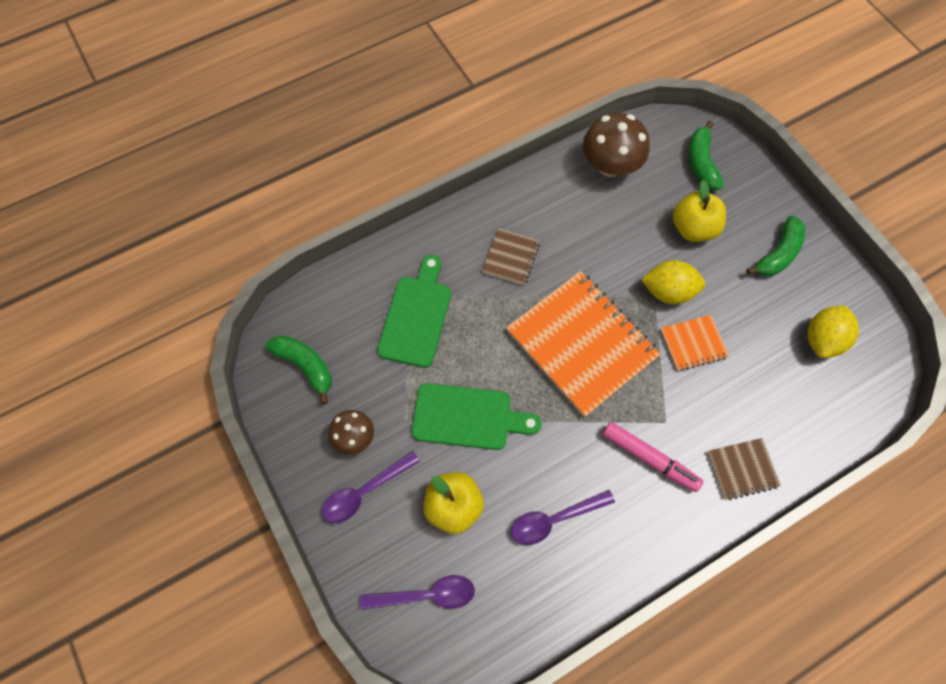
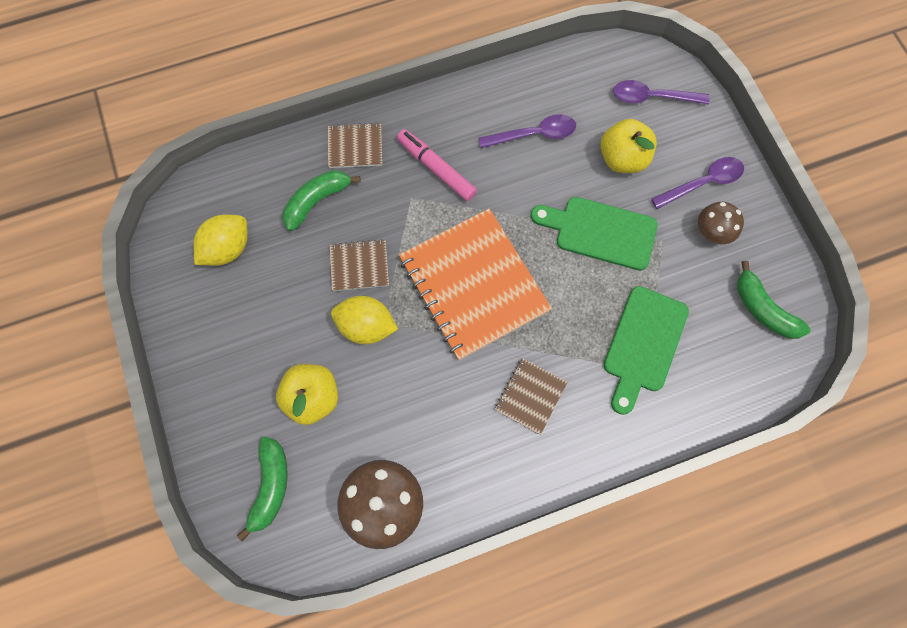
camera: 170 degrees left, 5 degrees up
(693, 343) = (359, 266): orange notebook -> brown notebook
(778, 254) = (231, 348): green banana -> green banana (317, 201)

